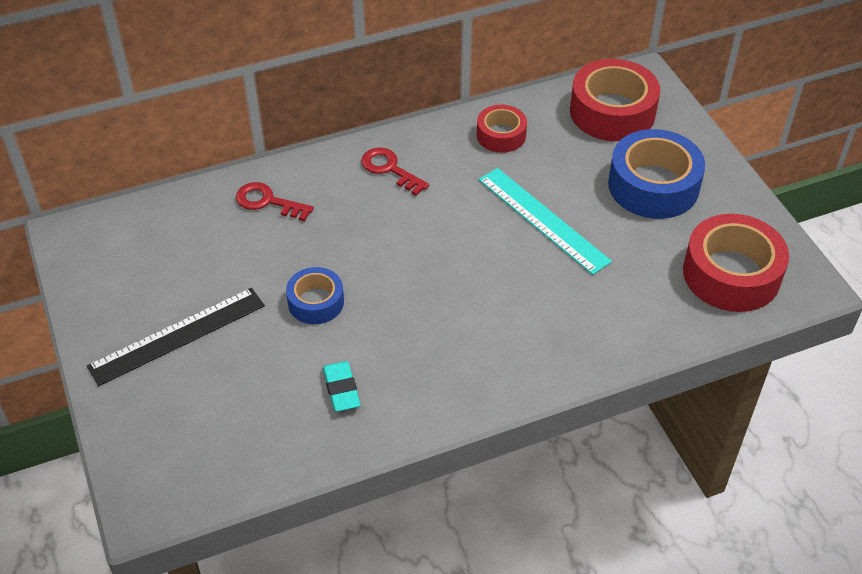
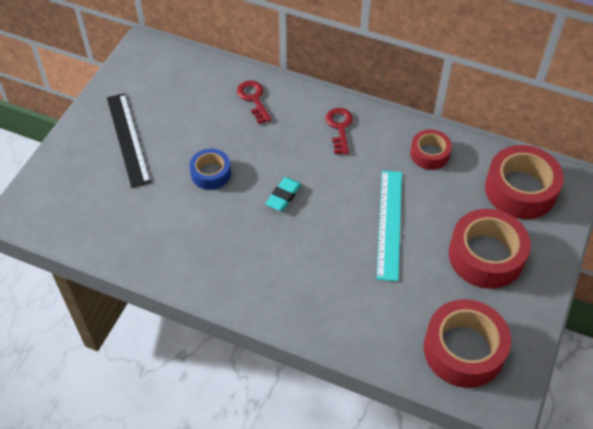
camera: 45 degrees right, 5 degrees up
(177, 336) = (128, 139): black ruler -> black ruler turned 60 degrees clockwise
(341, 389) = (166, 231): turquoise eraser -> turquoise eraser (283, 196)
(653, 186) = (486, 256): blue tape -> red tape

